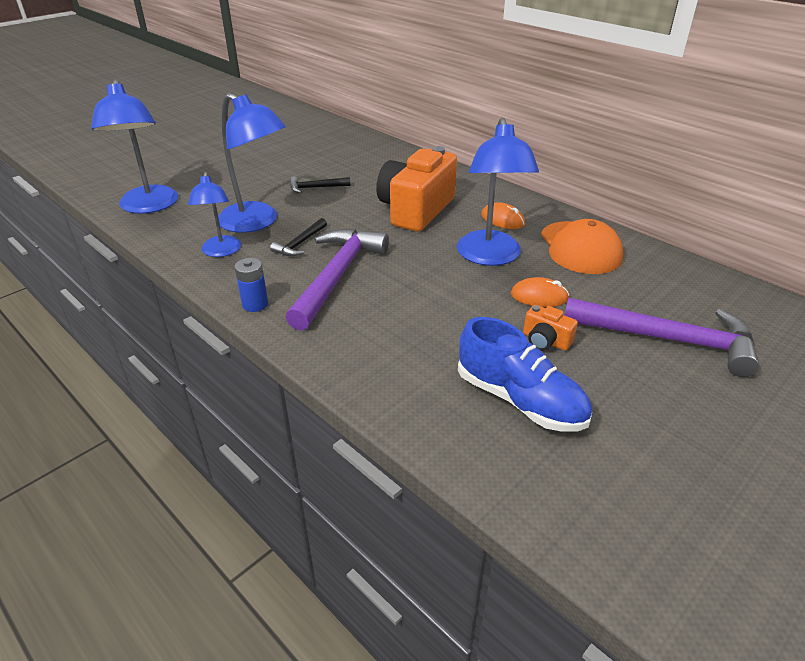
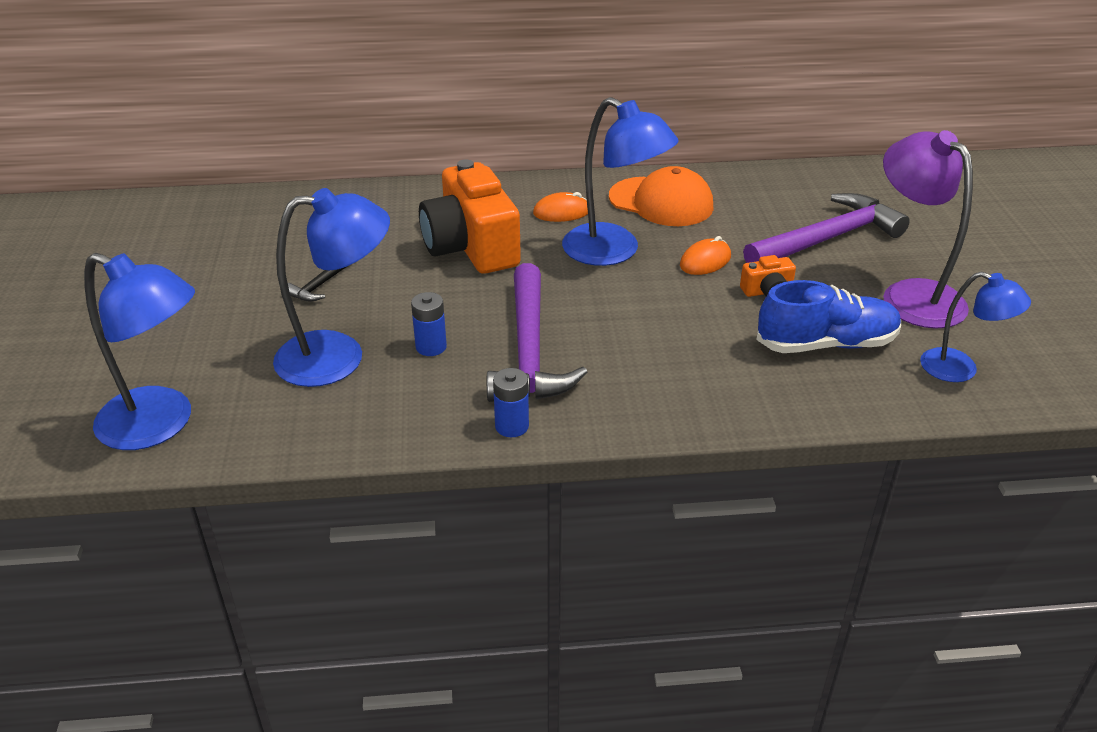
camera: 50 degrees left, 0 degrees up
(221, 251) = (368, 408): blue lamp -> blue lamp (960, 369)
(300, 243) = (431, 347): black hammer -> blue battery
(337, 276) = (529, 351): purple hammer -> purple hammer turned 150 degrees counterclockwise
(664, 421) = (911, 295): none -> purple lamp

